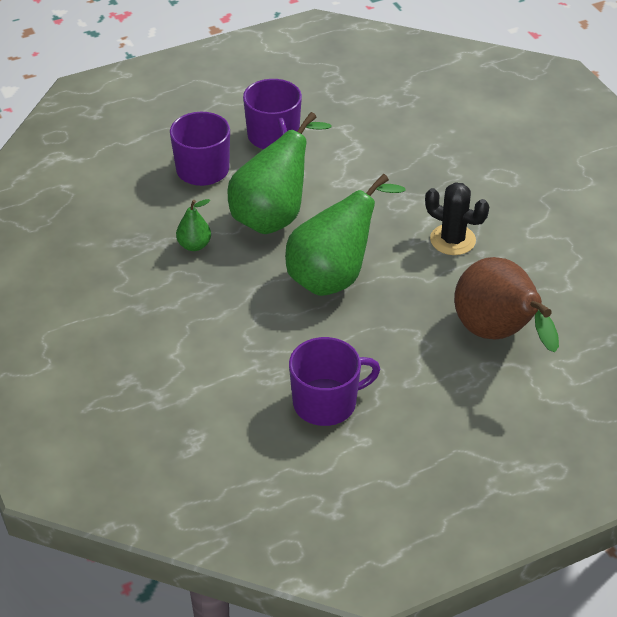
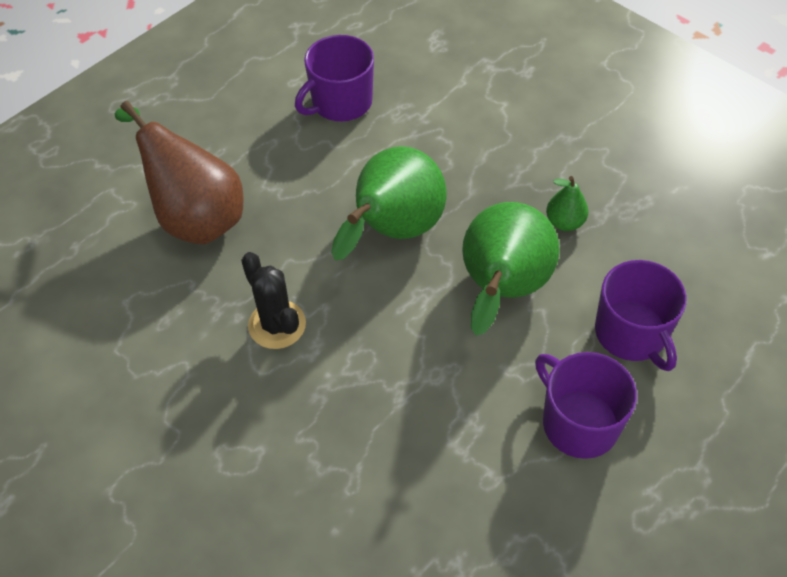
camera: 160 degrees right, 10 degrees up
(452, 240) = (277, 325): black cactus -> black cactus turned 45 degrees clockwise

